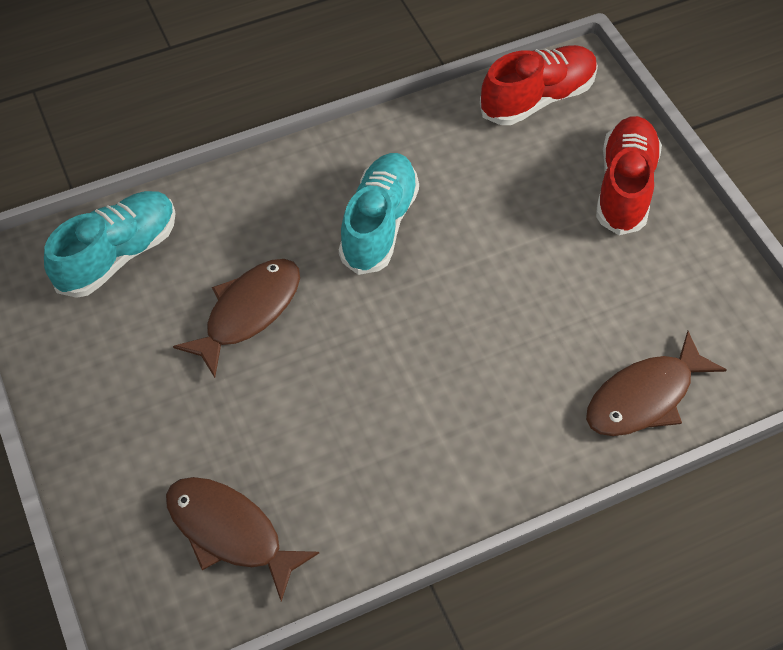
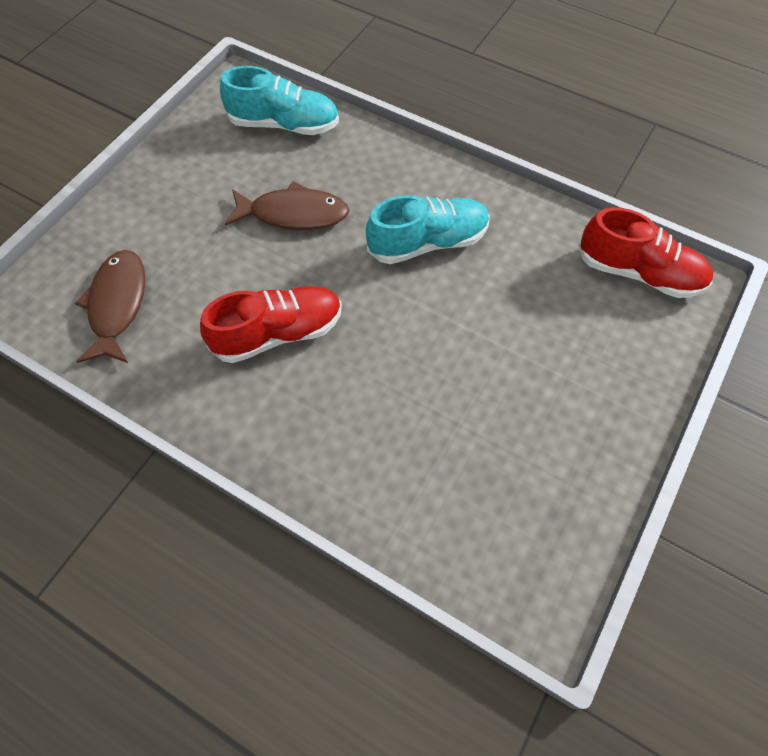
camera: 55 degrees right, 5 degrees up
(625, 187) = (611, 381): red shoe -> red shoe (278, 333)
(645, 397) = (415, 509): brown fish -> none

